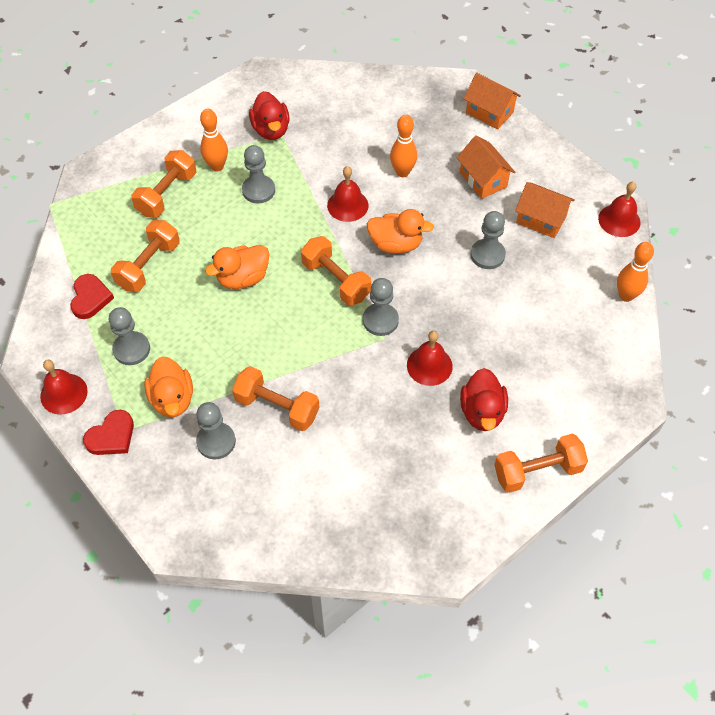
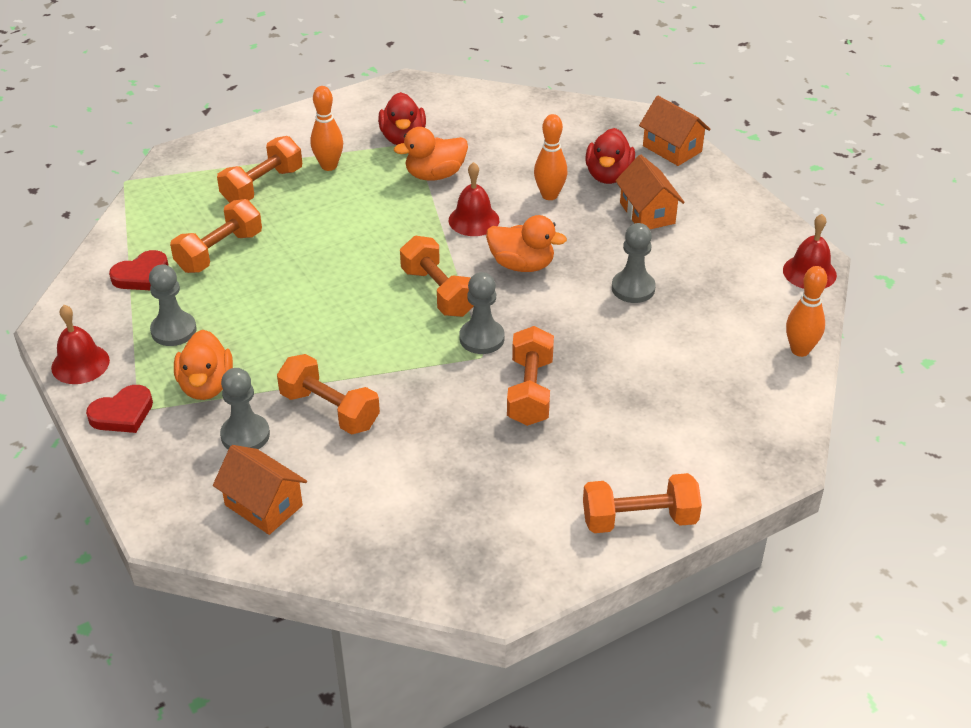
camera: 10 degrees right, 15 degrees down
(90, 298) = (141, 275): red heart -> red heart turned 45 degrees clockwise
(243, 278) = (327, 277): orange duck -> orange duck (435, 175)
(258, 190) = (371, 194): grey pawn -> none
(429, 365) = (530, 391): red bell -> orange dumbbell
(482, 412) = (584, 448): red duck -> red duck (608, 175)
(541, 219) = (710, 260): orange house -> orange house (263, 505)

